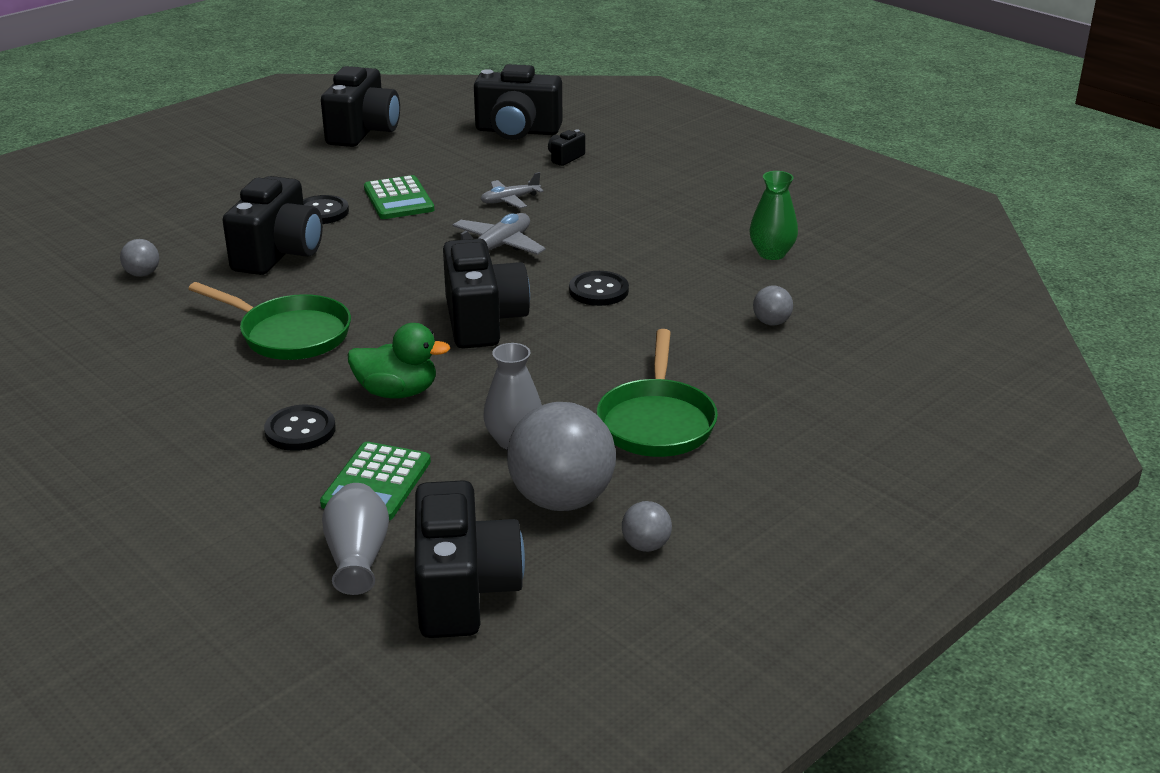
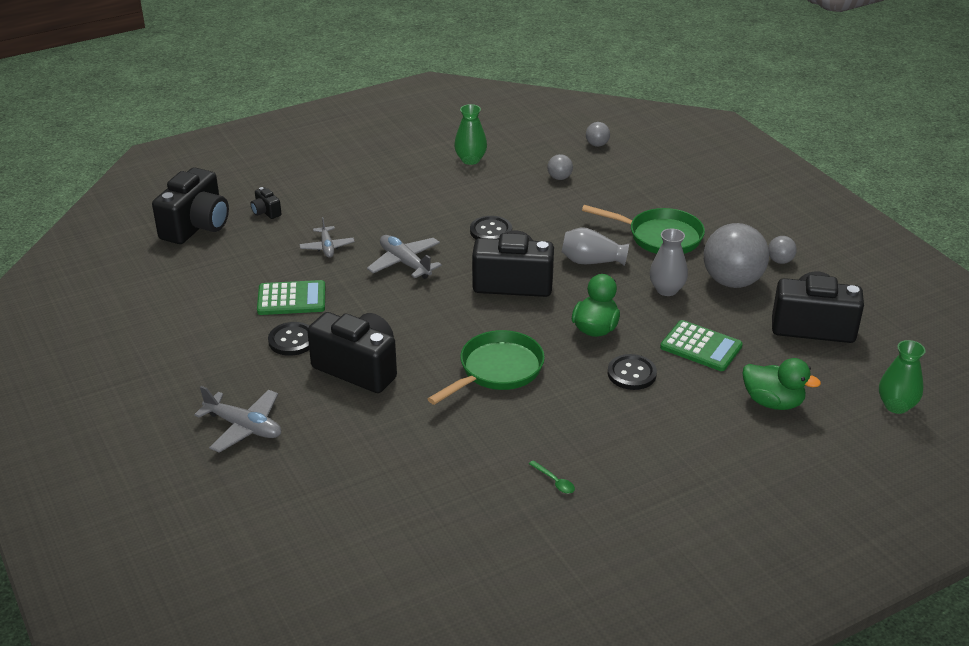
camera: 75 degrees left, 5 degrees up
(77, 398) = (554, 481): none -> green spoon
(142, 274) = (357, 445): grey ball -> grey ball (597, 145)
(170, 214) = (244, 427): none -> grey plane
(251, 559) = (773, 402): none -> green duck
(257, 695) = (896, 406): none -> green vase
(357, 557) = (776, 360): grey vase -> grey vase (591, 261)
(363, 132) = (135, 304): black camera -> none

